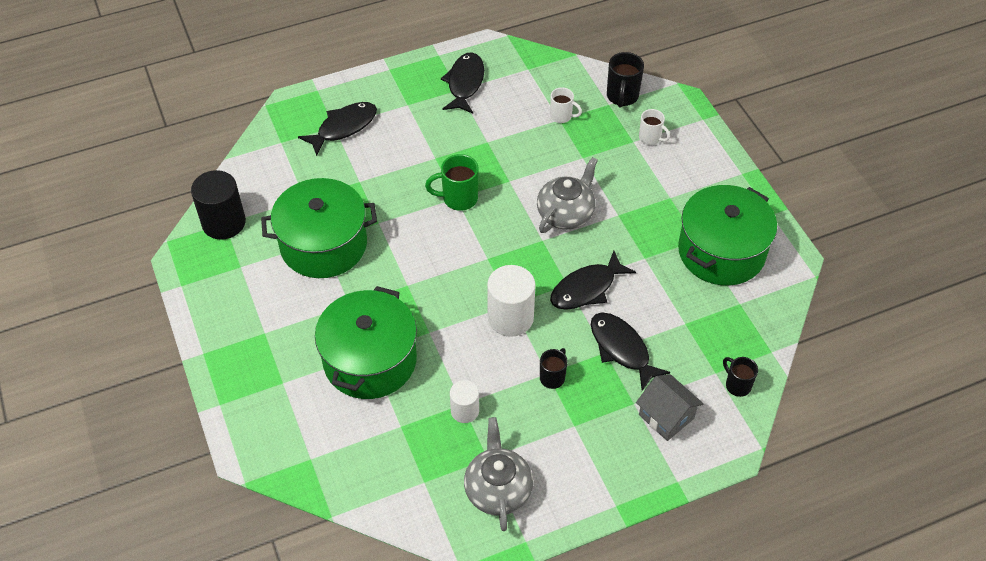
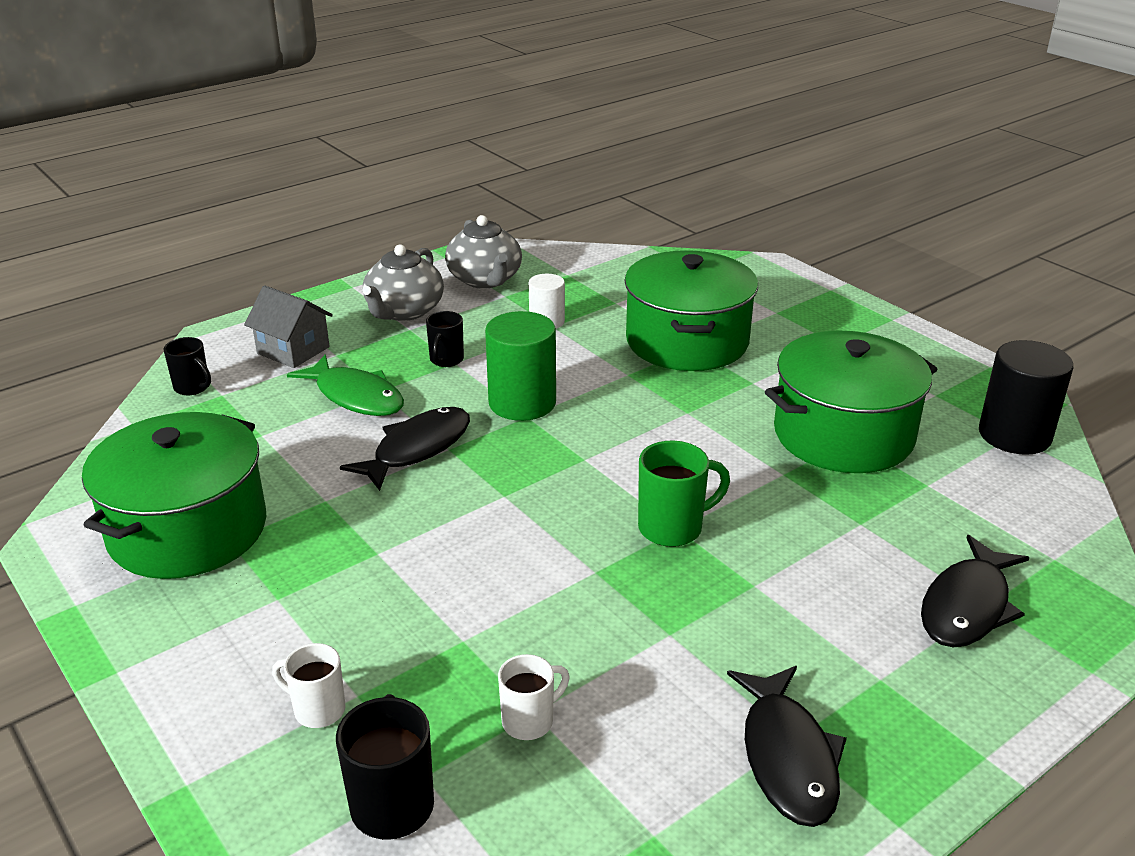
camera: 165 degrees right, 20 degrees down
(510, 318) = (522, 403): white cylinder -> green cylinder
(562, 116) = (530, 721): white mug -> white mug turned 135 degrees clockwise
(566, 213) = (473, 539): grey teapot -> grey teapot (404, 311)
(622, 349) = (356, 397): black fish -> green fish

